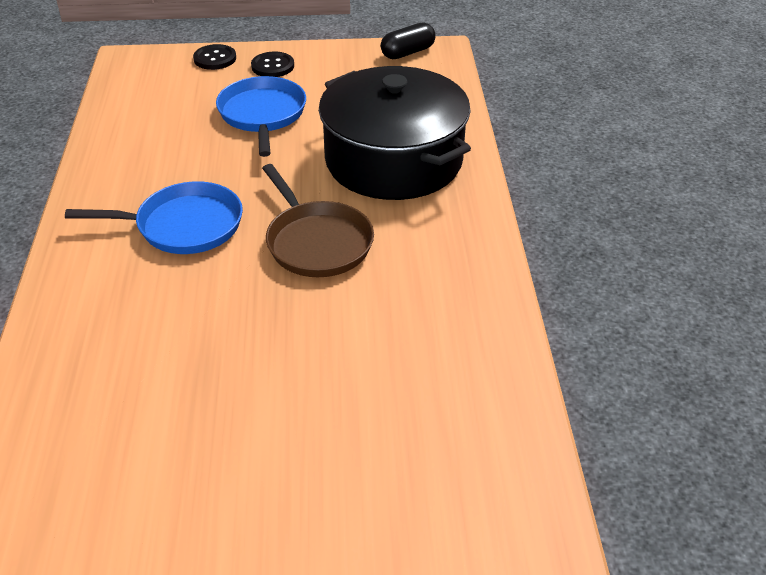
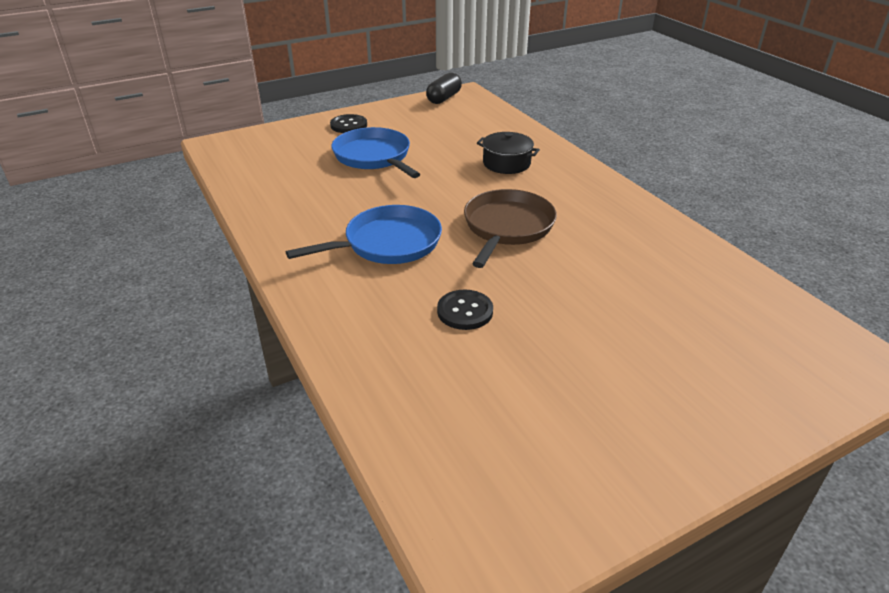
camera: 25 degrees left, 5 degrees down
(215, 59) = (295, 129): black button -> black button (465, 311)
(317, 242) = (507, 227): brown pan -> brown pan turned 105 degrees counterclockwise
(393, 161) = (506, 163): black pot -> black pot, size x0.42

